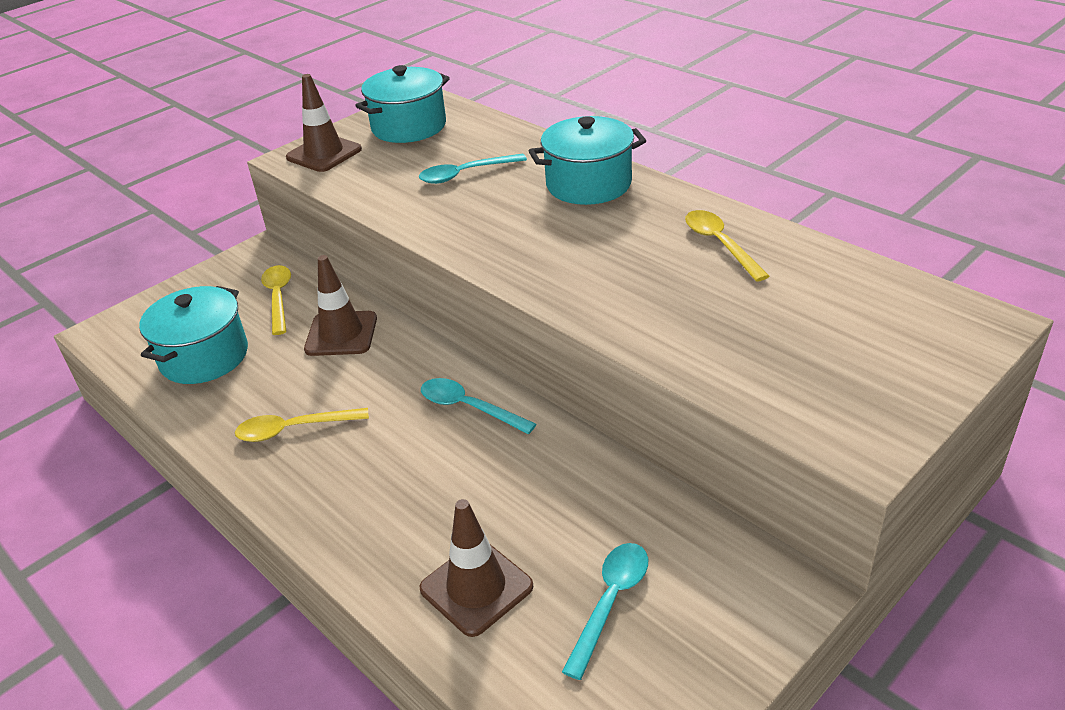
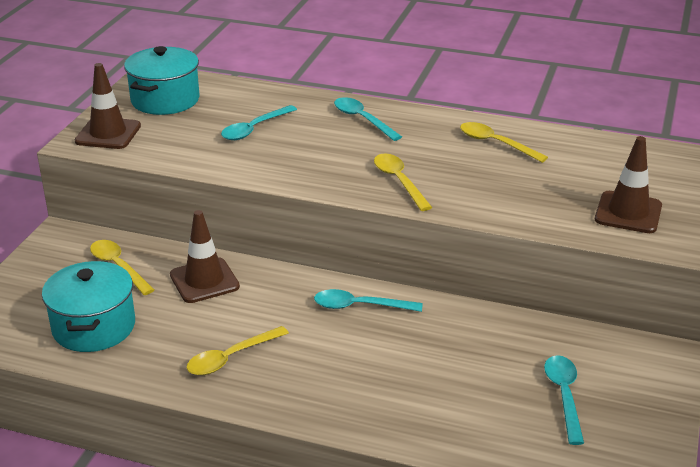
camera: 30 degrees left, 5 degrees down
(476, 587) = (469, 416): brown traffic cone -> brown traffic cone (628, 213)
(563, 268) = (399, 181): none -> yellow spoon
(588, 184) = (362, 119): turquoise pot -> turquoise spoon

